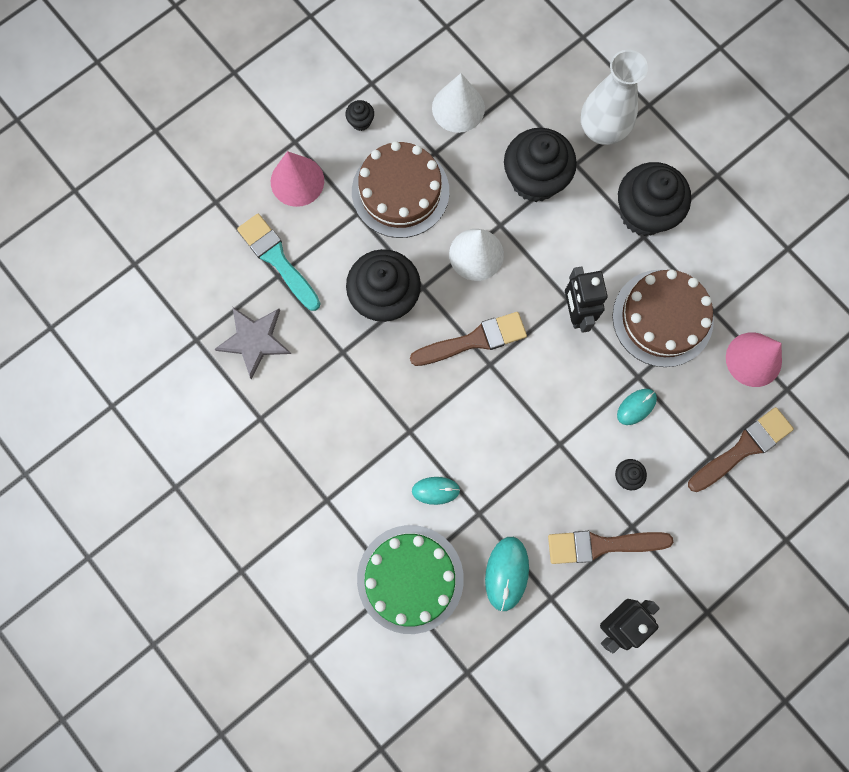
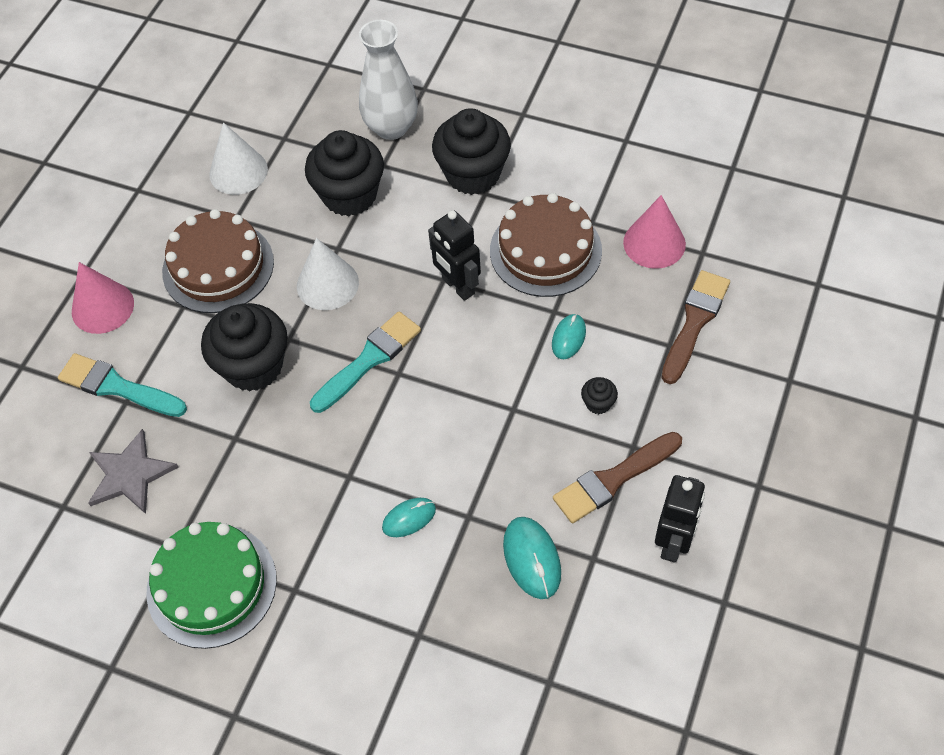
camera: 25 degrees left, 20 degrees down
(361, 122) = (144, 226): black cupcake -> none
(410, 578) = (431, 620): green cake -> green cake (211, 585)
(474, 340) = (369, 359): brown brush -> turquoise brush

